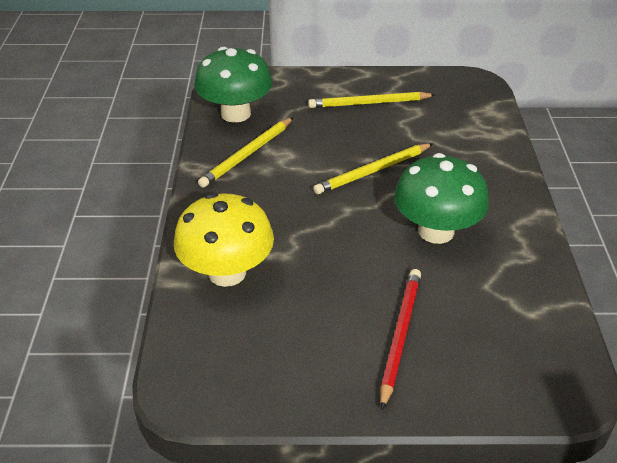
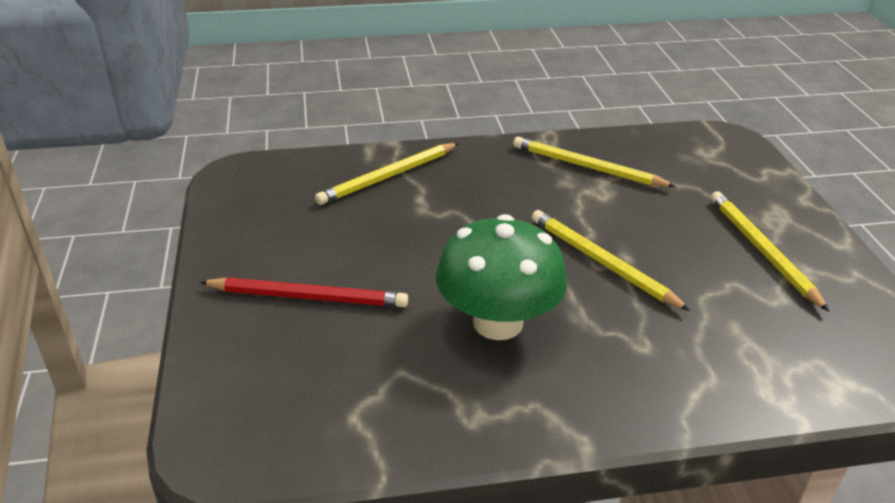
camera: 80 degrees right, 5 degrees down
(227, 272) = (388, 176): yellow mushroom -> yellow pencil
(235, 113) = (663, 150): green mushroom -> none

